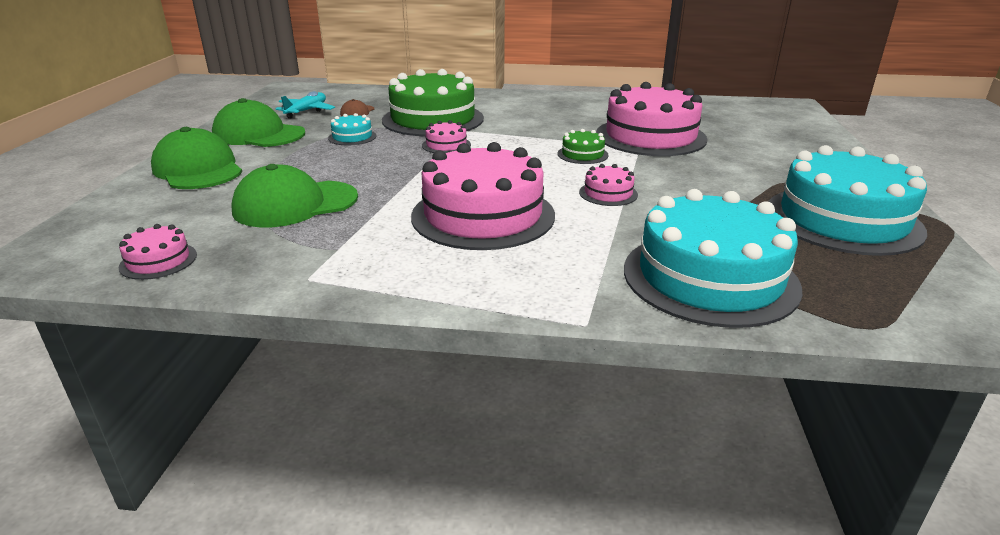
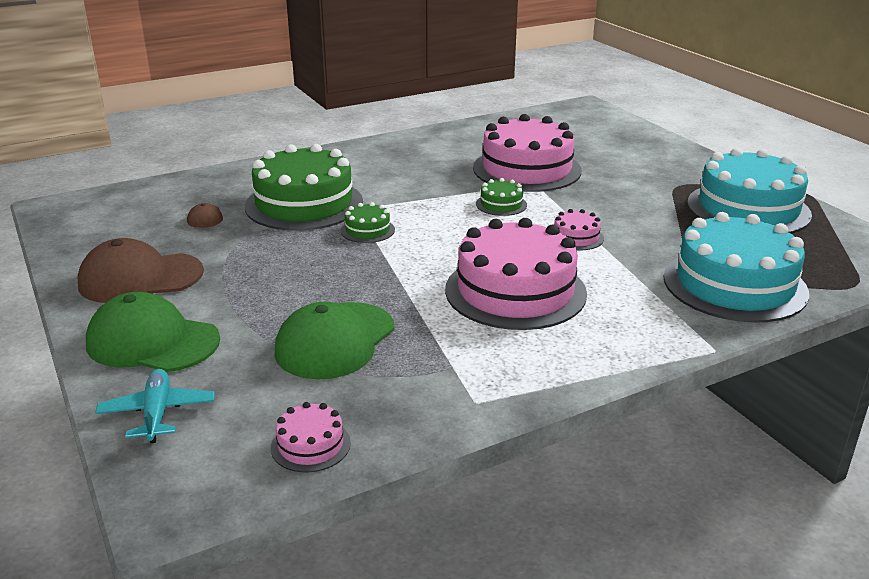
camera: 35 degrees left, 0 degrees up
(258, 134) = (140, 278): green cap -> brown cap
(306, 111) = (141, 232): turquoise plane -> turquoise plane (157, 413)
(352, 137) = (256, 249): turquoise cake -> none
(446, 145) = (367, 230): pink cake -> green cake

